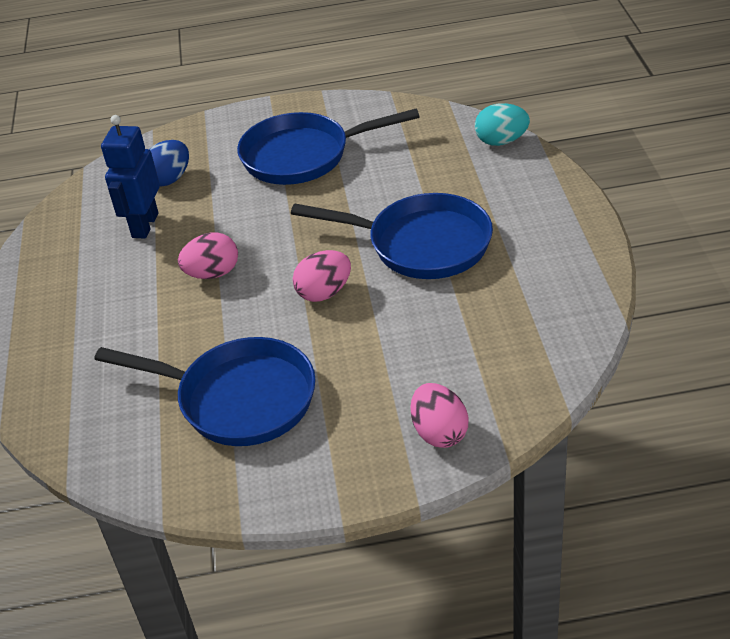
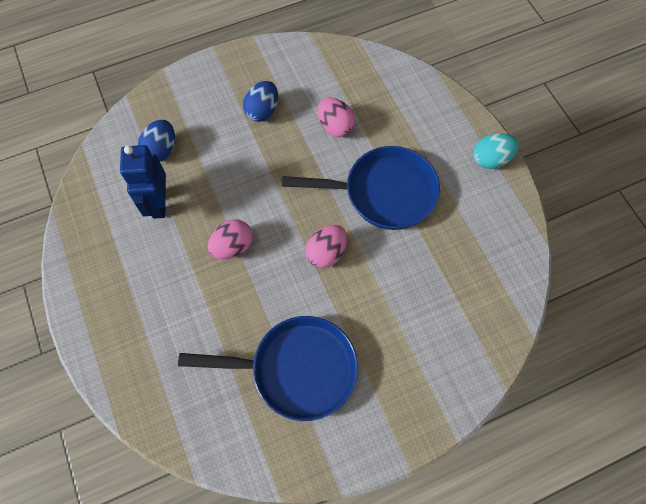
camera: 20 degrees left, 25 degrees up
(303, 156) = (262, 111): blue pan -> blue egg
(439, 433) = (452, 373): pink egg -> pink egg (335, 126)
(501, 141) = (411, 78): turquoise egg -> turquoise egg (491, 159)

